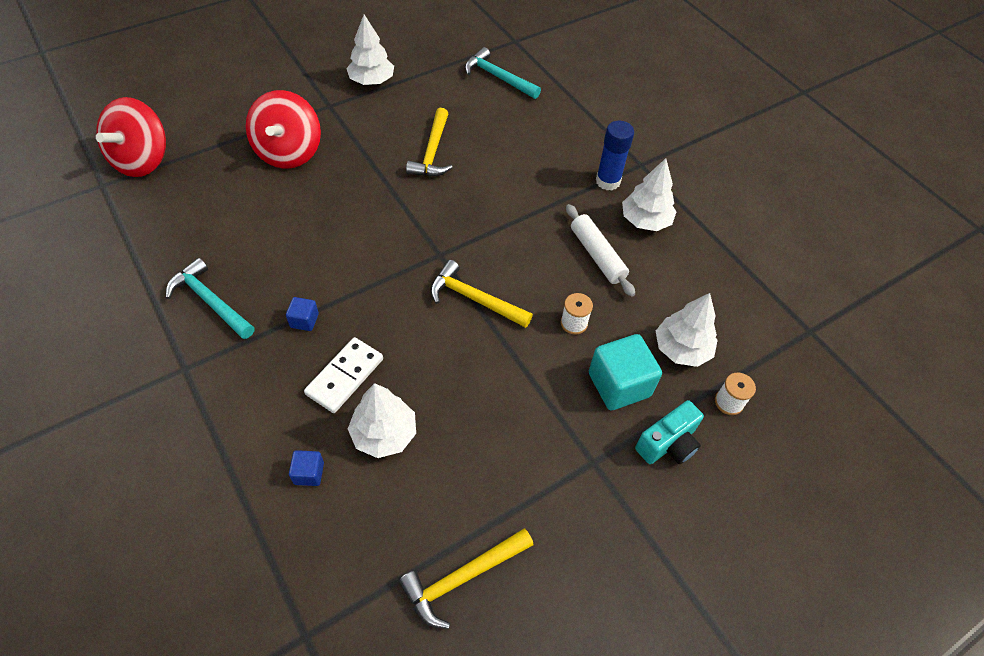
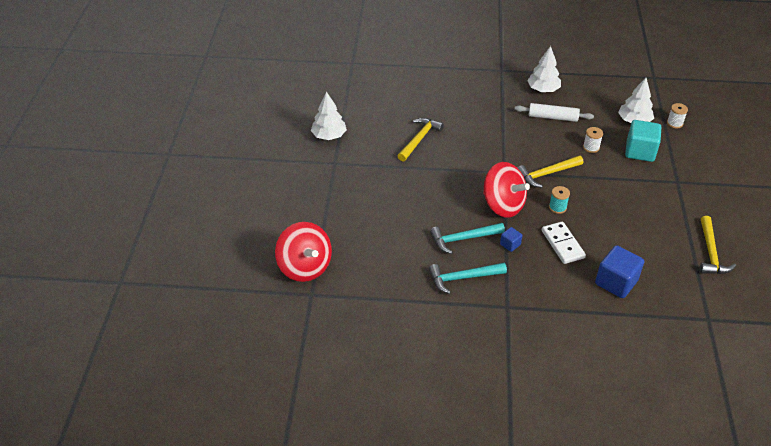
camera: 50 degrees left, 10 degrees down
(289, 152) = (362, 197): red spinning top -> red spinning top (503, 205)
(309, 473) = (616, 282): blue cube -> blue cube, size x2.04
(384, 434) = (611, 245): white tree -> none
(415, 339) = (557, 207): none -> turquoise spool
(432, 152) = (419, 139): yellow hammer -> yellow hammer turned 105 degrees counterclockwise
(498, 77) = (379, 85): turquoise hammer -> turquoise hammer (463, 239)
(608, 181) = (503, 87): blue glue stick -> none
(668, 444) = (684, 153): turquoise camera -> none

